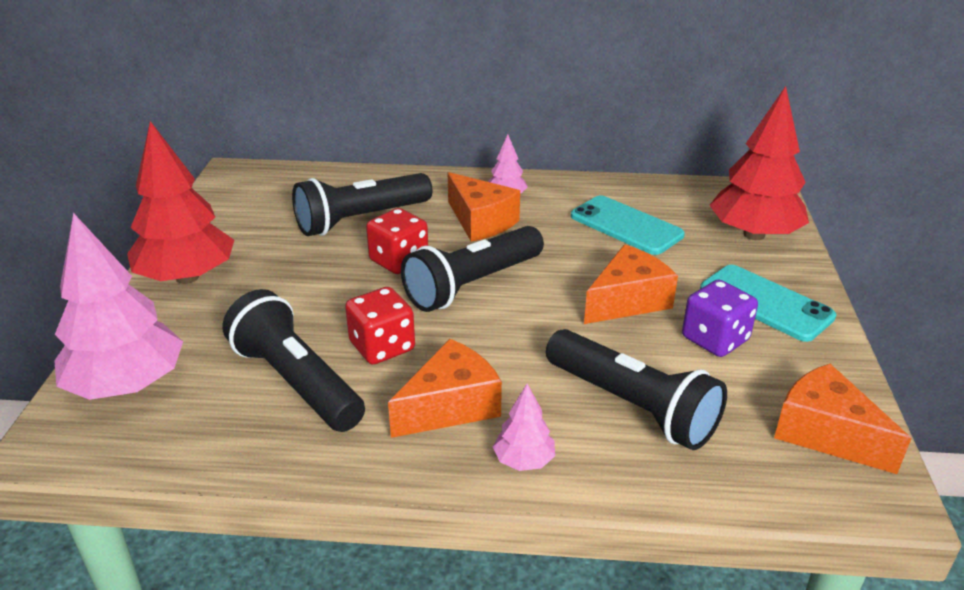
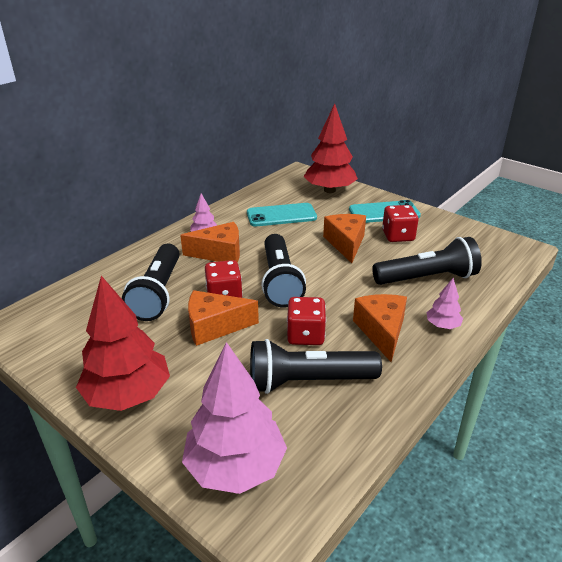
camera: 55 degrees left, 0 degrees up
(715, 339) = (398, 236): purple dice -> red dice
(825, 433) = (481, 242): orange cheese -> orange cheese (214, 326)

